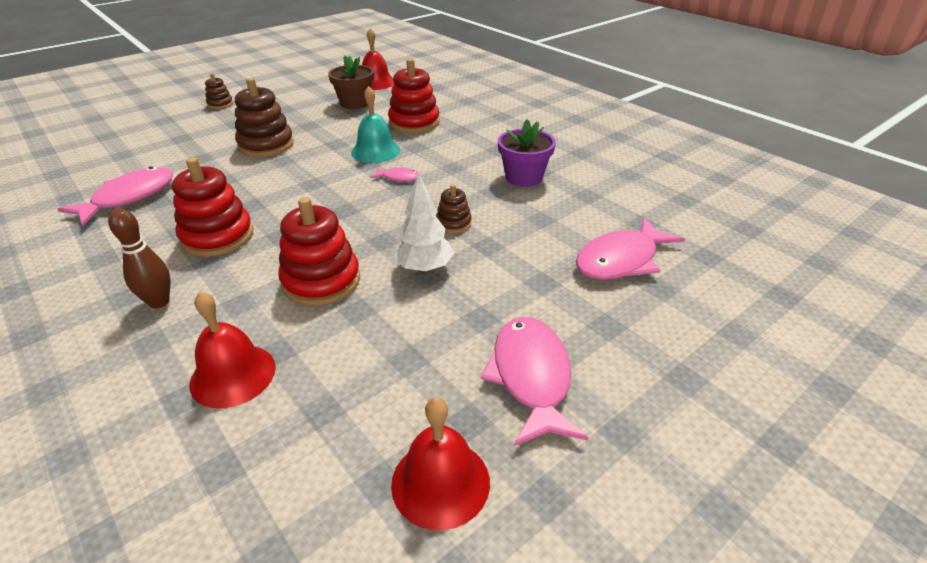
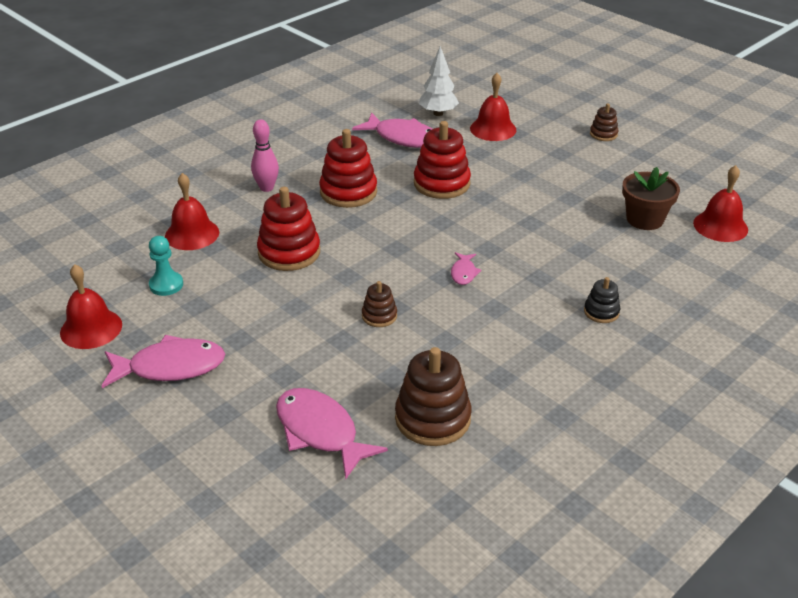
camera: 85 degrees right, 0 degrees up
(159, 302) = (266, 188): brown bowling pin -> pink bowling pin
(162, 148) = (493, 129): none -> red bell
(266, 145) = (515, 181): brown stacking toy -> brown stacking toy (432, 418)
(352, 395) = (166, 285): none -> turquoise pawn
(375, 151) = (520, 251): turquoise bell -> none
(414, 123) = (604, 270): red stacking toy -> red stacking toy (441, 183)
(424, 268) = (306, 303): white tree -> white tree (438, 113)
(465, 128) = (601, 312): none -> black stacking toy
(524, 177) = (482, 363): purple flower pot -> none

